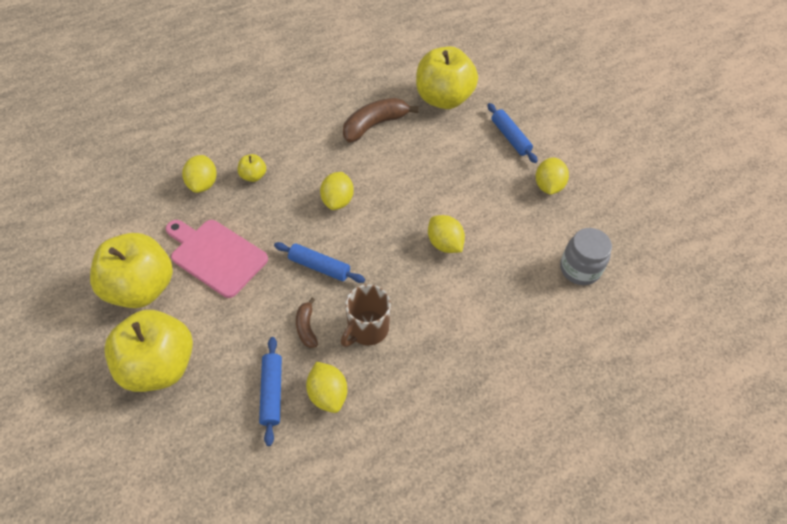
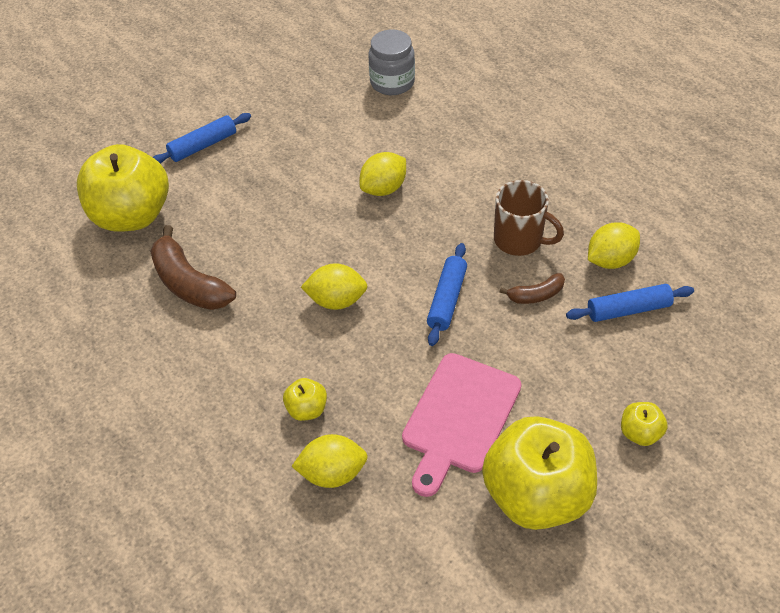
camera: 95 degrees left, 5 degrees down
(159, 365) = (640, 433): yellow apple -> yellow apple, size x0.42
(548, 186) = (280, 110): yellow lemon -> none

